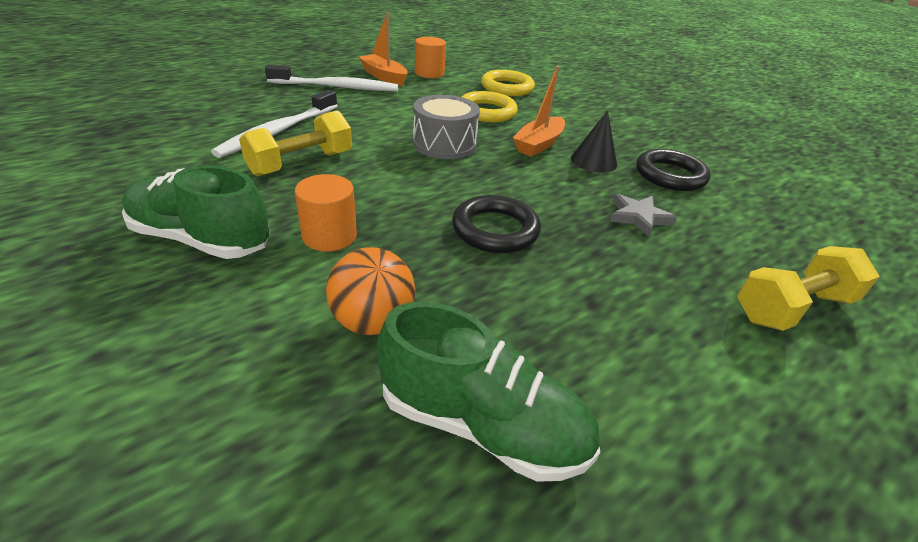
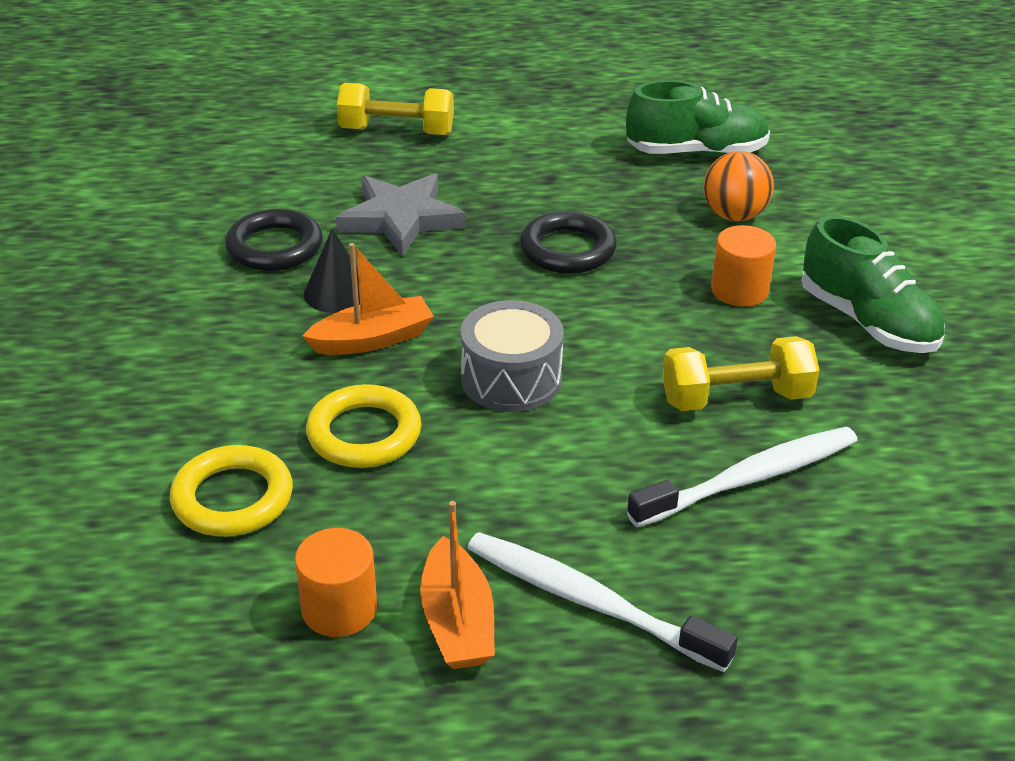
camera: 145 degrees left, 0 degrees up
(482, 424) = (696, 152): green shoe -> green shoe turned 120 degrees clockwise
(638, 217) = (401, 219): grey star -> grey star, size x1.71

